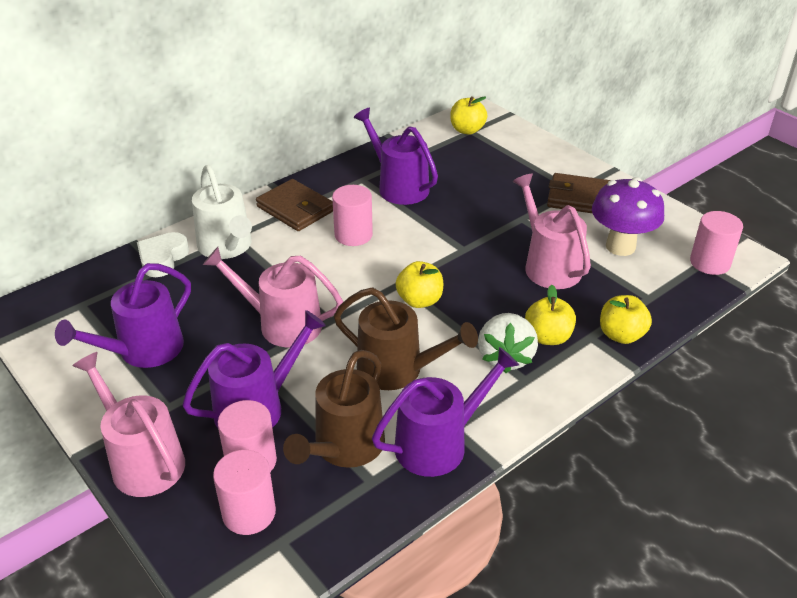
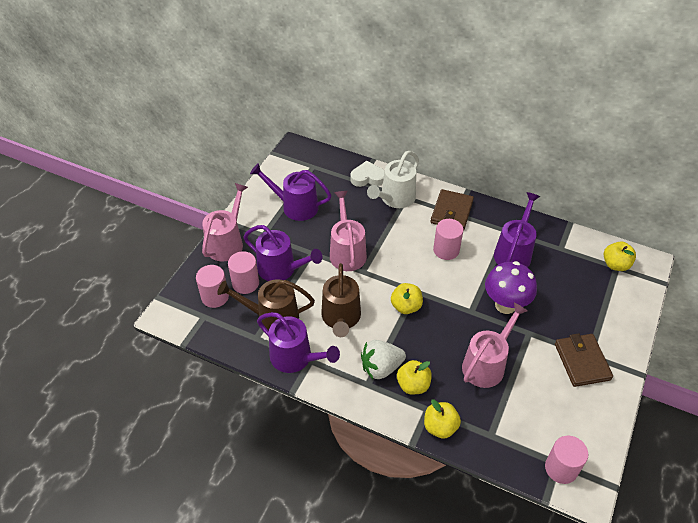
camera: 65 degrees right, 10 degrees up
(620, 246) = (539, 403): purple mushroom -> purple mushroom (505, 305)

